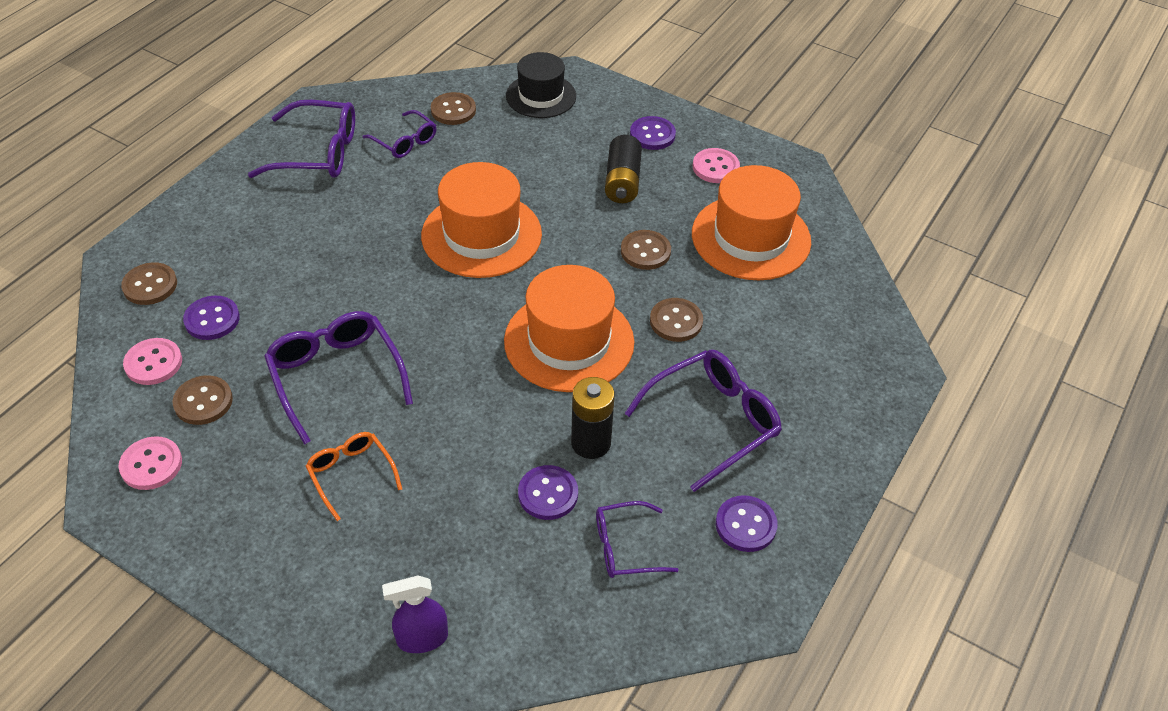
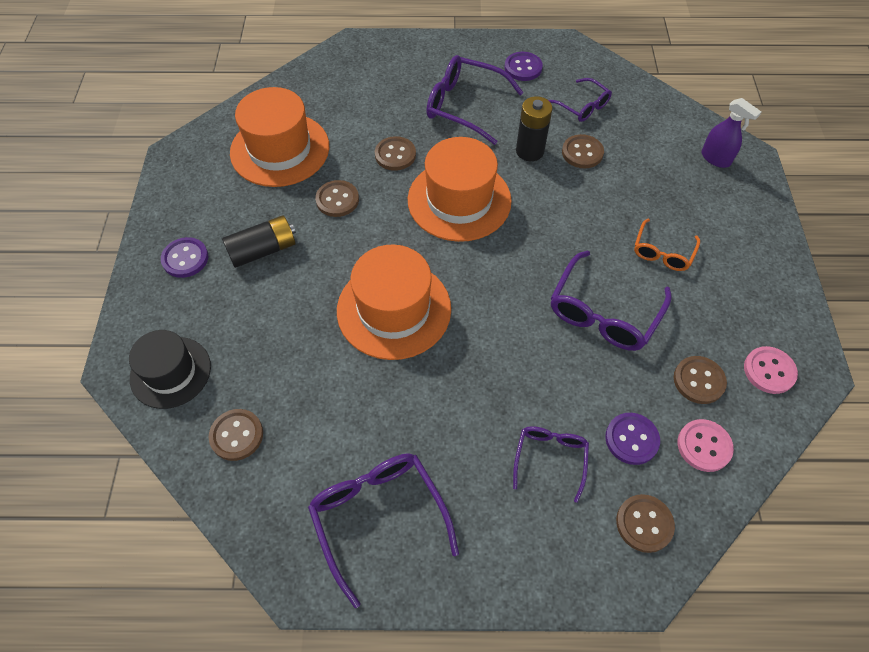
camera: 120 degrees left, 10 degrees up
(405, 142) = (312, 447): purple glasses -> purple glasses (550, 458)
(548, 494) = (582, 153): purple button -> brown button
(715, 167) = (206, 200): pink button -> none

